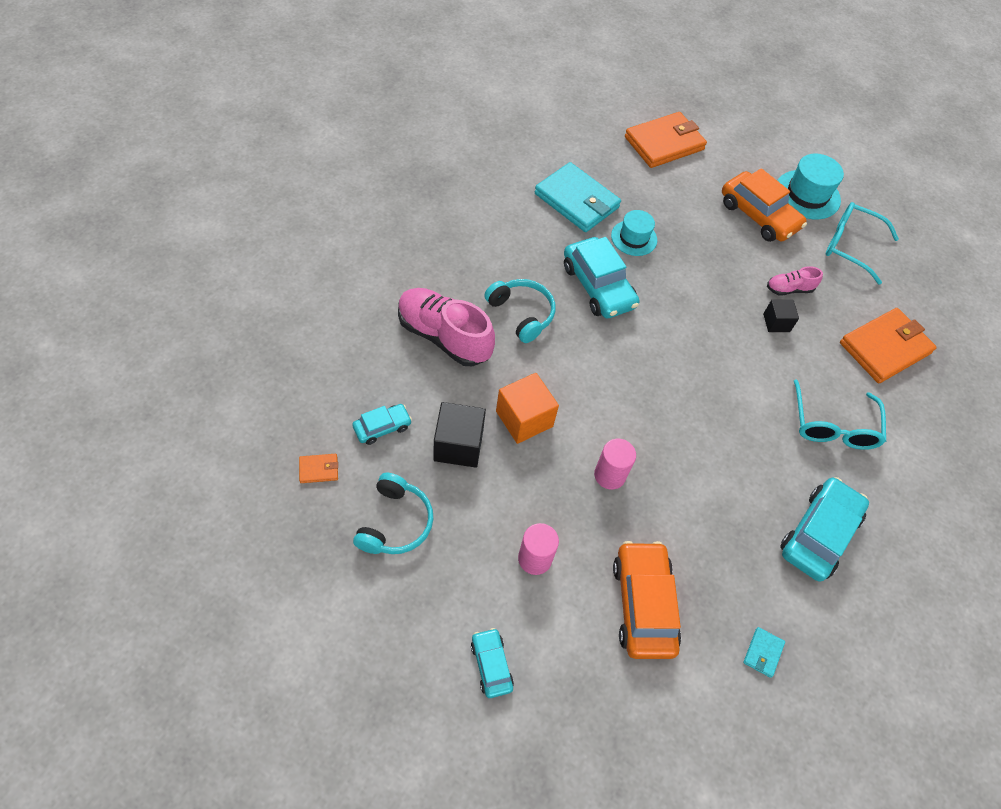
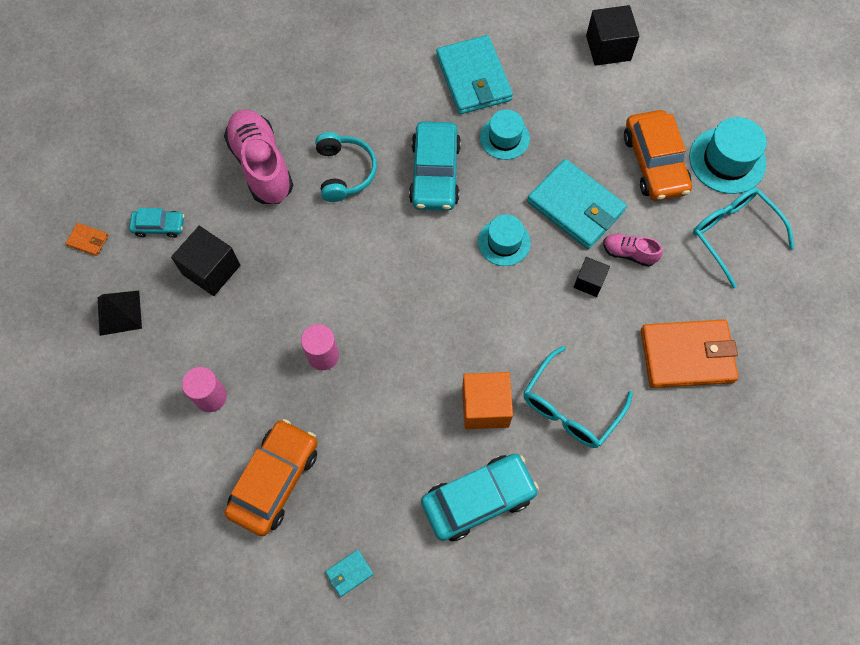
camera: 35 degrees right, 10 degrees up
(395, 522) = (119, 313): turquoise headphones -> black pyramid
(491, 665) = (120, 465): turquoise car -> none
(524, 419) = (282, 271): orange cube -> orange cube (485, 407)
(664, 143) = (608, 48): orange wallet -> black cube
(691, 319) = (504, 242): none -> turquoise hat
(725, 269) = (575, 206): none -> turquoise wallet

